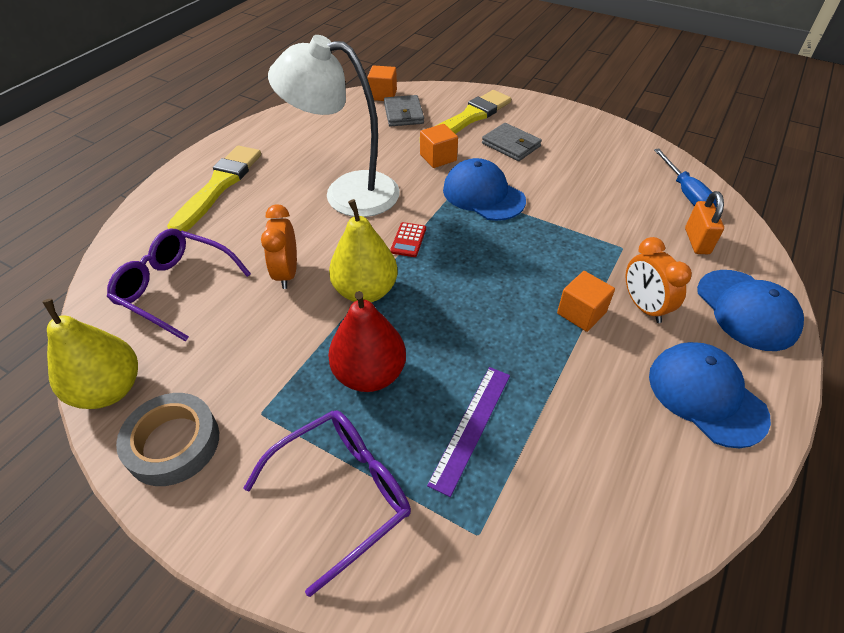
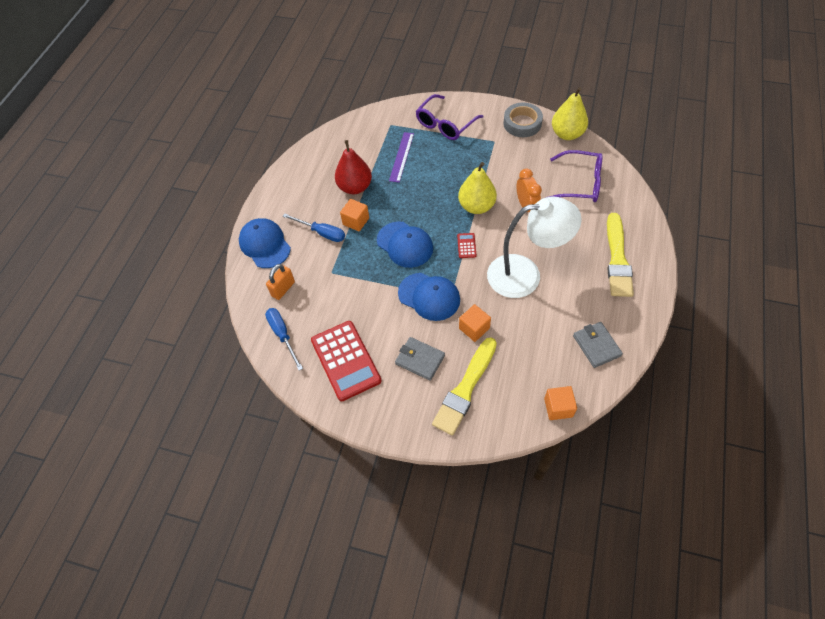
camera: 170 degrees right, 10 degrees up
(369, 374) = (454, 166): red pear -> red pear (355, 187)
(403, 114) = (525, 381): grey wallet -> grey wallet (596, 346)
(600, 158) = (345, 360): none -> red calculator
(643, 307) = (322, 233): orange clock -> blue screwdriver
(697, 241) = (283, 289): orange padlock -> orange padlock turned 45 degrees clockwise
(706, 395) = (296, 193): blue cap -> blue cap (405, 244)

